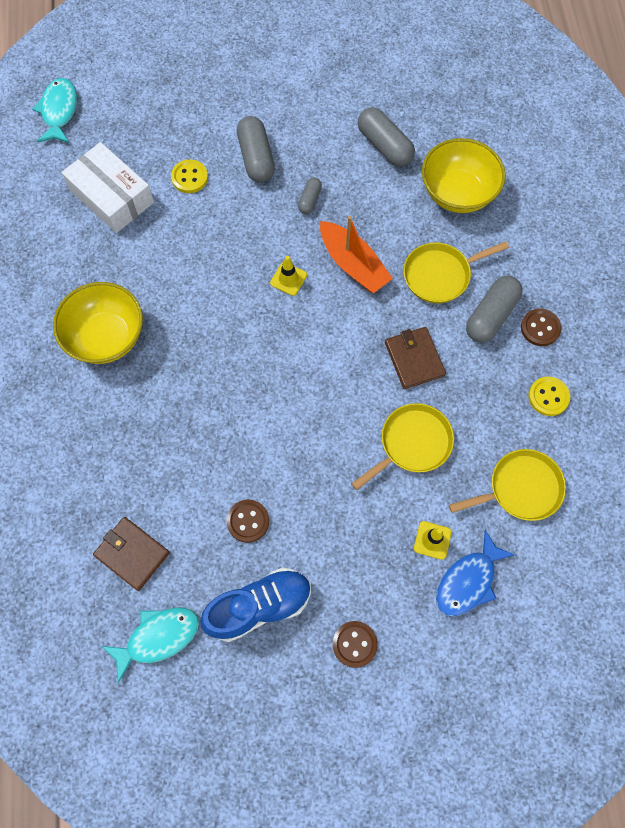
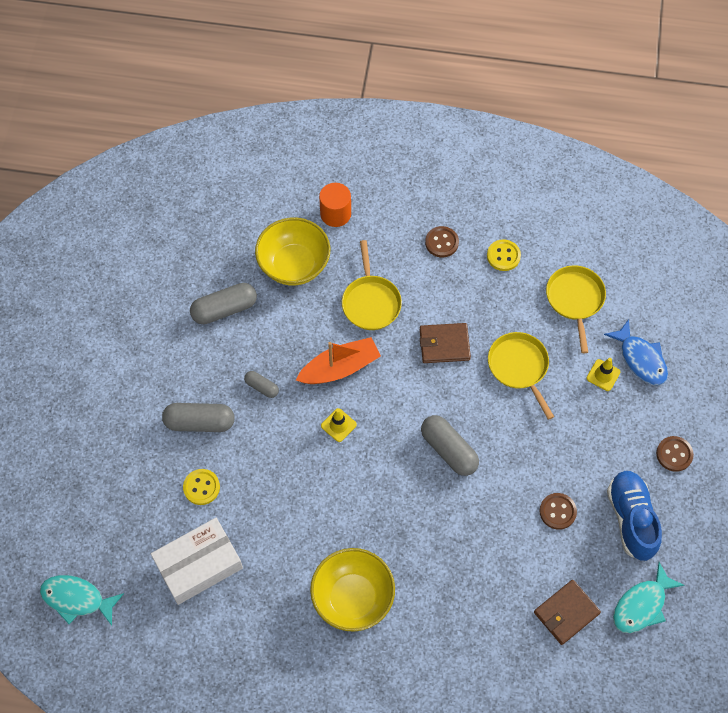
camera: 75 degrees left, 5 degrees down
(158, 638) = (642, 605): turquoise fish -> turquoise fish turned 120 degrees counterclockwise
(491, 315) = (420, 275): grey capsule -> grey capsule (449, 450)
(534, 216) = (335, 214): none -> orange cylinder

